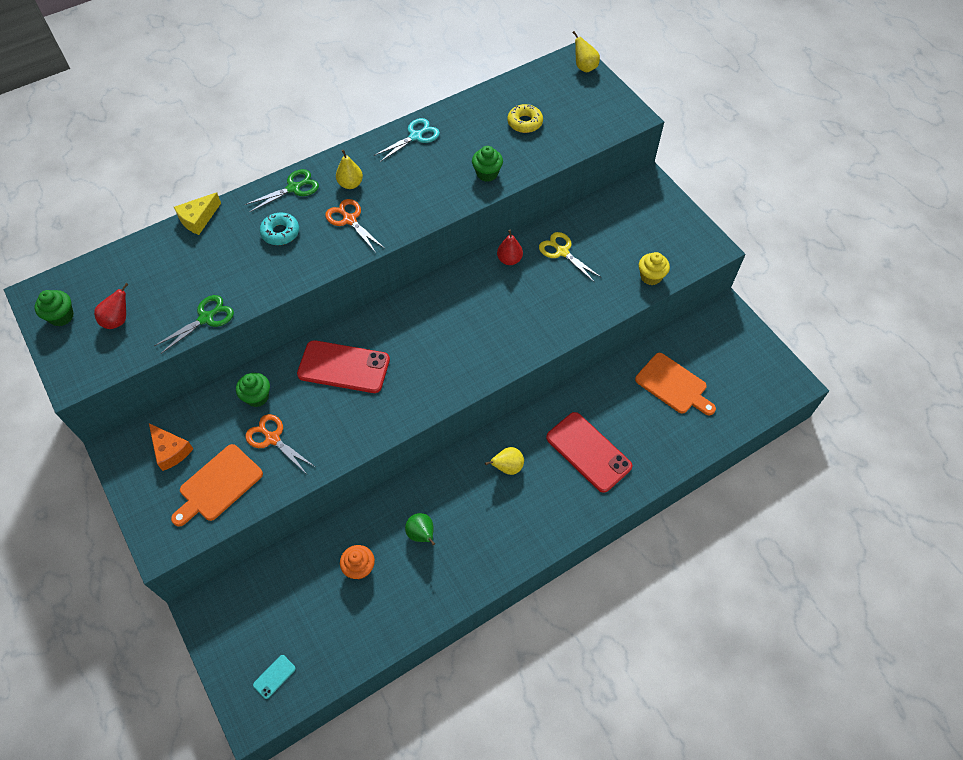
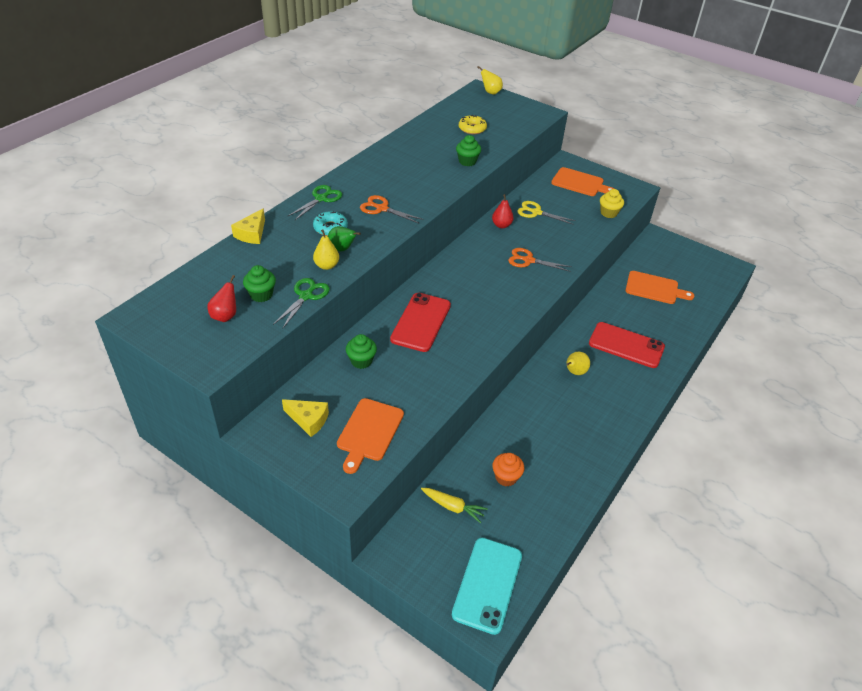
camera: 25 degrees left, 15 degrees down
(61, 316) = (168, 326): green cupcake -> green cupcake (261, 295)
(170, 450) = (308, 420): orange cheese -> yellow cheese
(272, 438) = (394, 386): orange scissors -> orange scissors (528, 260)
(274, 676) = (487, 584): turquoise phone -> turquoise phone, size x2.37
(289, 581) = (453, 507): none -> yellow carrot
(343, 367) = (421, 322): red phone -> red phone turned 60 degrees counterclockwise
(350, 184) = (366, 187): yellow pear -> yellow pear (326, 266)
(415, 136) = (396, 150): turquoise scissors -> none
(421, 534) = (540, 437): green pear -> green pear (342, 249)
(644, 221) = (579, 183): none -> orange cutting board

